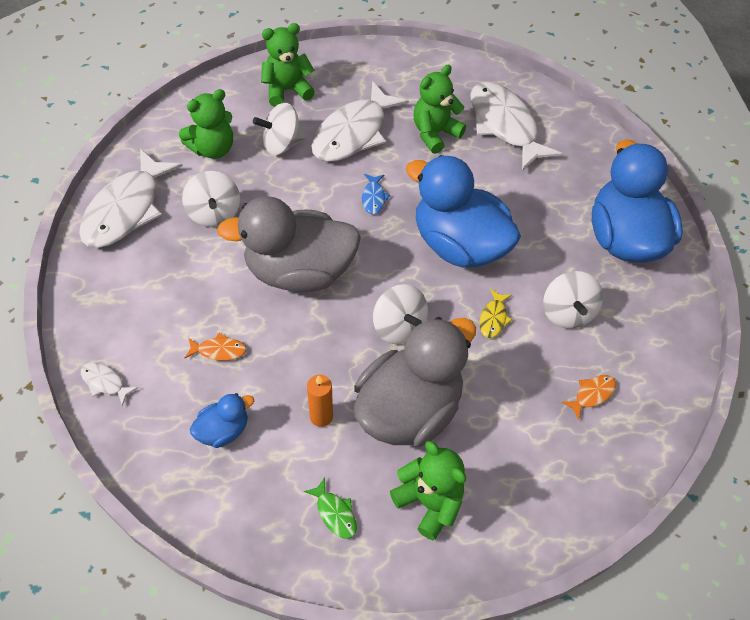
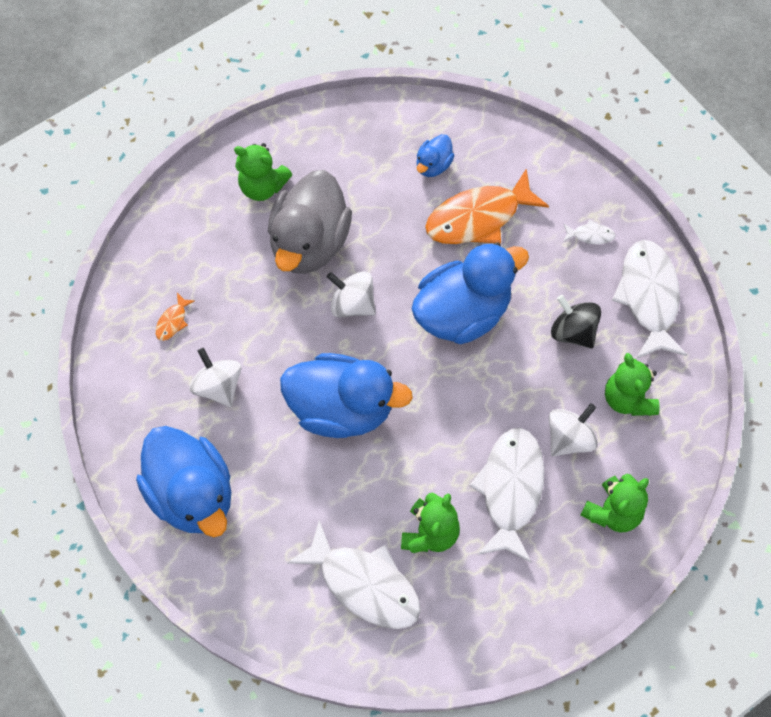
camera: 155 degrees right, 10 degrees up
(105, 382) = (541, 156): white fish -> white fish (590, 235)
(213, 149) = (628, 399): green teddy bear -> green teddy bear turned 45 degrees counterclockwise
(214, 213) = (573, 331): white spinning top -> black spinning top
(219, 350) = (478, 217): orange fish -> orange fish, size x2.41
(299, 271) = (462, 312): grey duck -> blue duck
(321, 416) = (371, 206): orange candle -> none
(335, 513) = (323, 150): green fish -> none
(373, 198) = (445, 420): blue fish -> none
(493, 318) = (278, 350): yellow fish -> none

